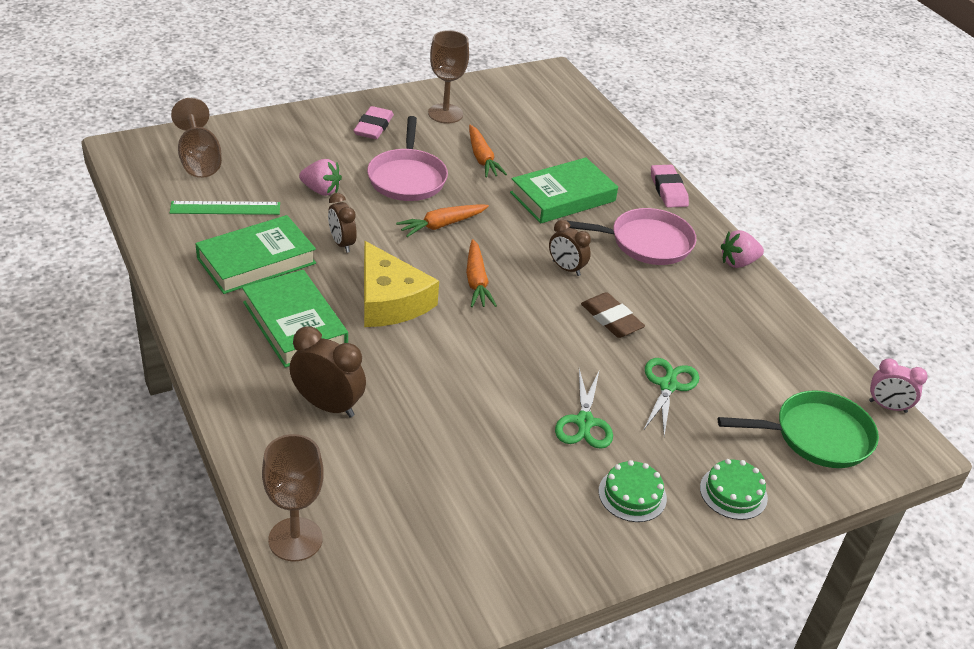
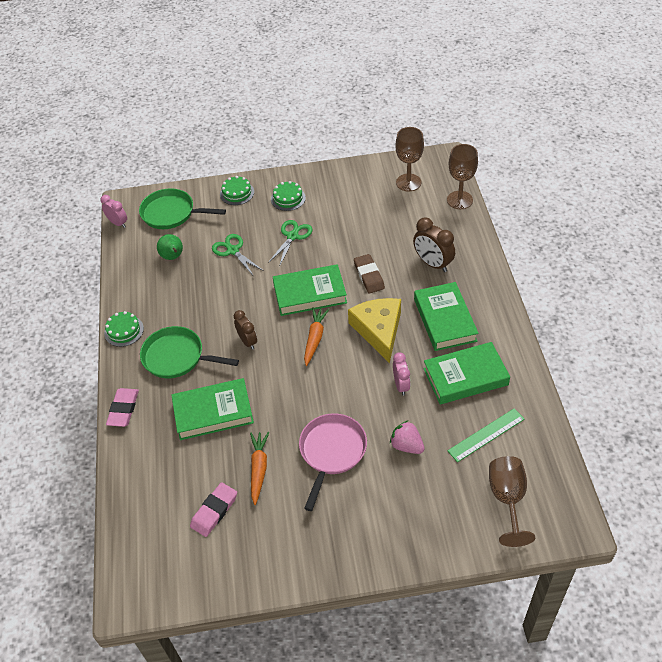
camera: 155 degrees left, 10 degrees up
(225, 208) = (486, 435): green ruler -> green ruler turned 45 degrees counterclockwise
(342, 243) = (401, 385): brown clock -> pink clock
(373, 126) = (342, 529): pink eraser -> pink eraser (214, 511)
(442, 225) = (321, 394): orange carrot -> none
(445, 114) = (267, 541): brown goblet -> brown goblet (408, 182)
(511, 336) = (310, 293): none -> green book
(611, 319) = (240, 298): brown eraser -> brown eraser (369, 276)
(646, 242) = (177, 357): pink pan -> green pan
(668, 385) = (233, 250): green scissors -> green scissors turned 105 degrees clockwise
(738, 262) = (124, 331): pink strawberry -> green cake
(753, 364) = (173, 257): none -> green pear

